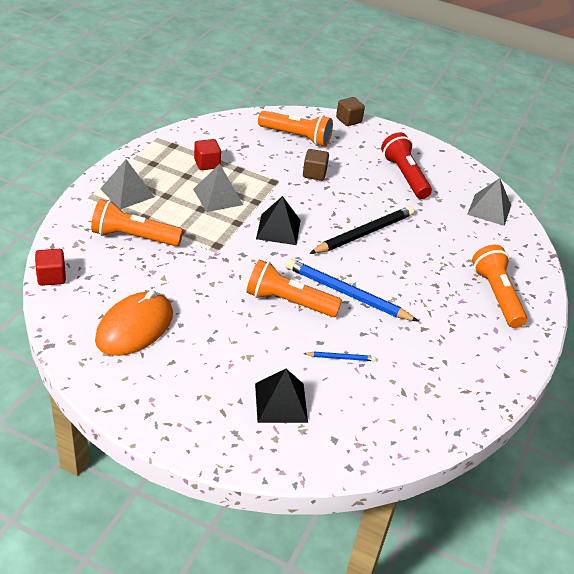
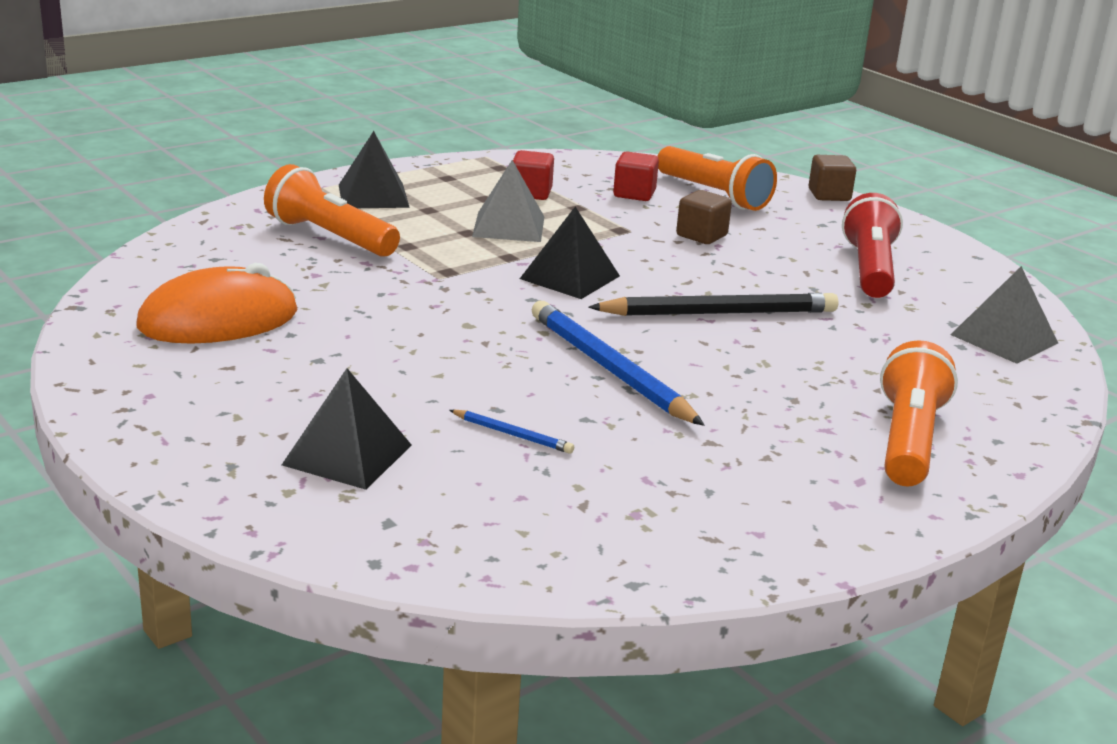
camera: 30 degrees right, 15 degrees down
(51, 277) = (164, 247): red cube -> red cube (634, 194)
(127, 192) = (373, 196): grey pyramid -> black pyramid
(289, 302) = (495, 353): orange flashlight -> none

